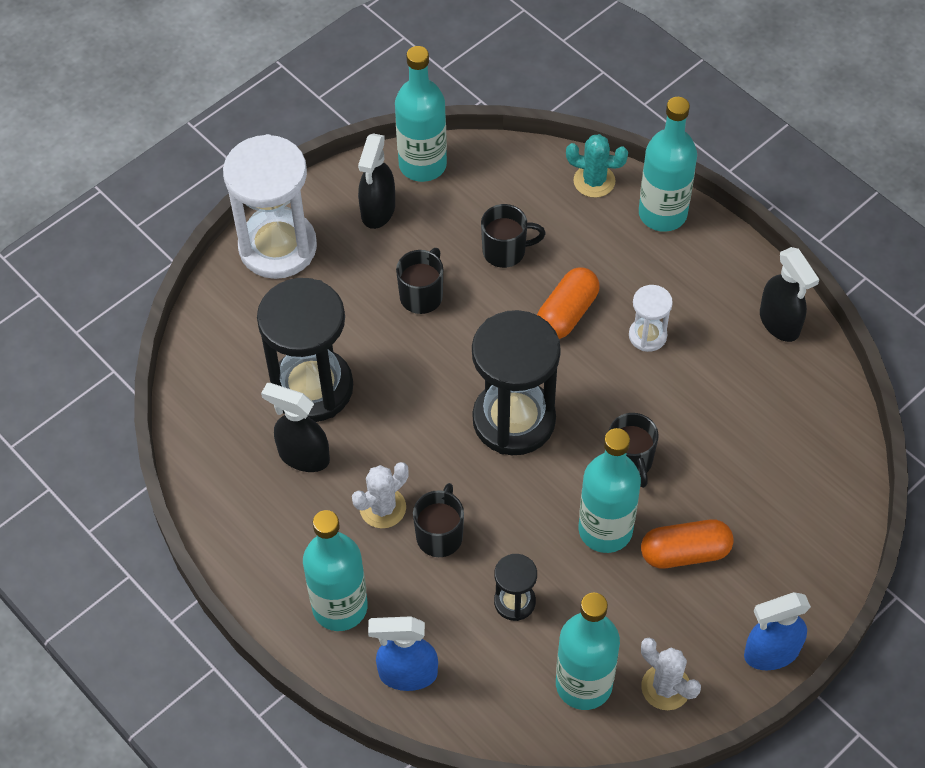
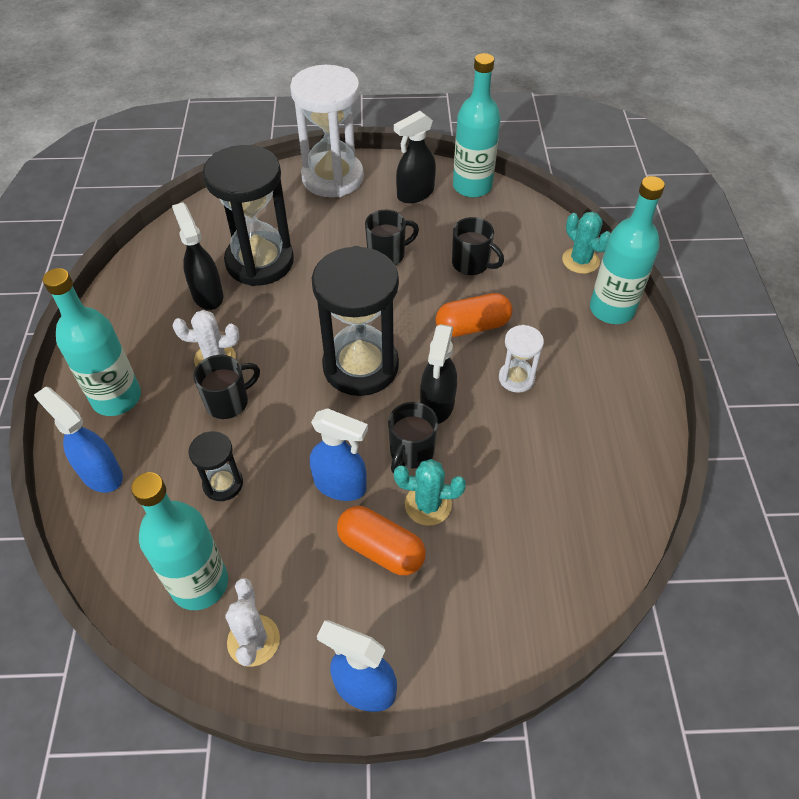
camera: 40 degrees right, 5 degrees down
(605, 530) = (340, 485): turquoise bottle -> blue spray bottle
(684, 493) = (428, 505): none -> turquoise cactus
(779, 323) = (633, 439): black spray bottle -> black spray bottle (437, 405)

